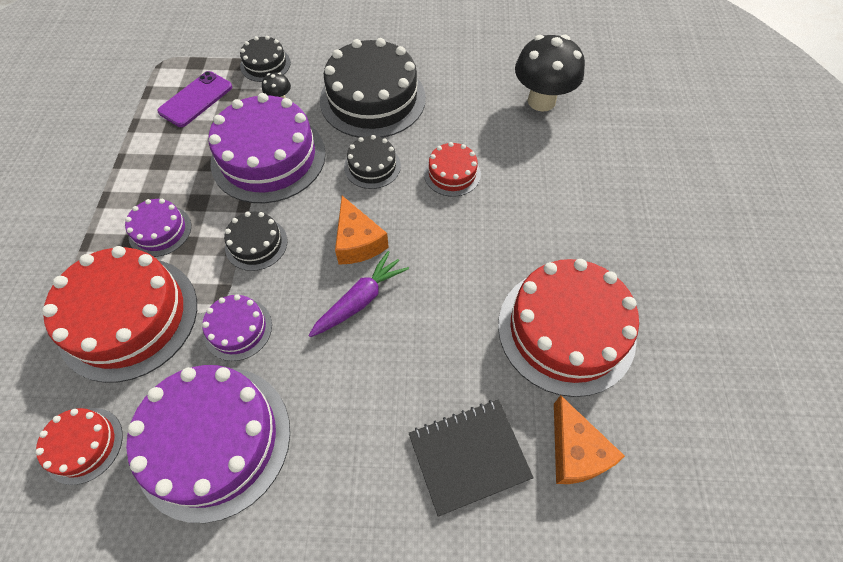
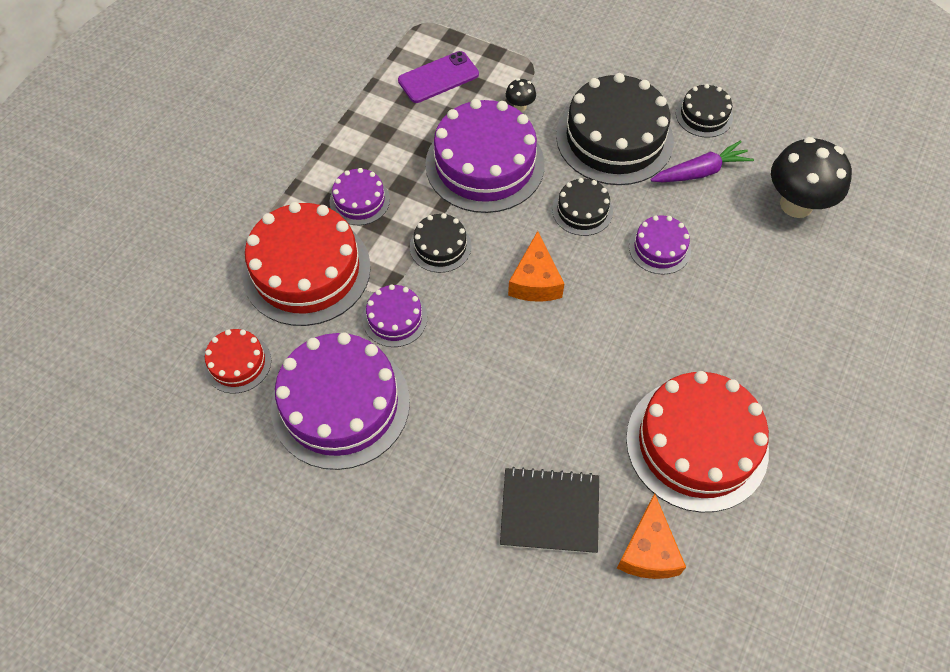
camera: 25 degrees right, 0 degrees up
(265, 64) = (521, 62): black cake -> black cake (704, 115)
(360, 300) = (513, 337): purple carrot -> purple carrot (700, 172)
(452, 173) = (659, 248): red cake -> purple cake

